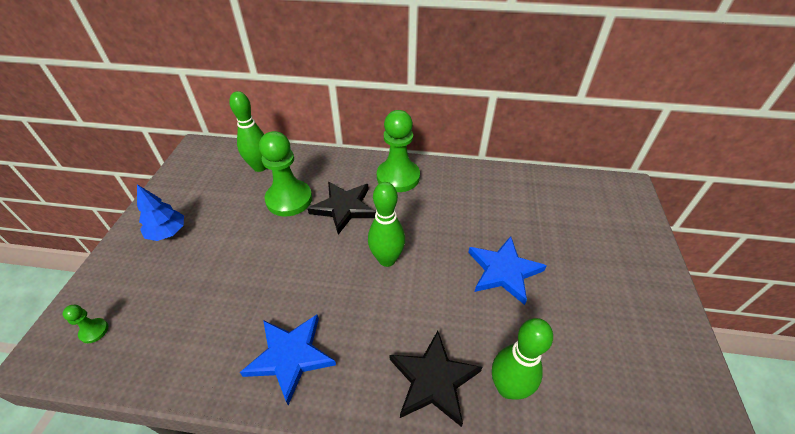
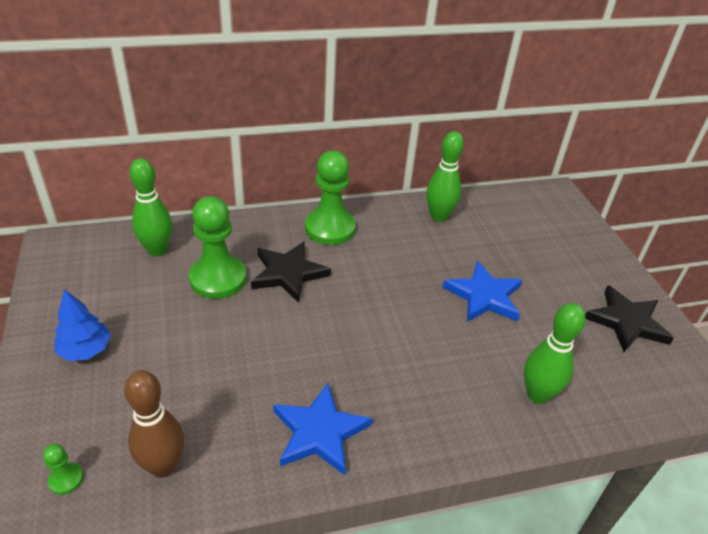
camera: 25 degrees left, 5 degrees down
(161, 344) = (163, 466): none -> brown bowling pin
(387, 259) = (365, 314): green bowling pin -> green bowling pin (439, 216)
(433, 380) = (470, 409): black star -> black star (627, 322)

